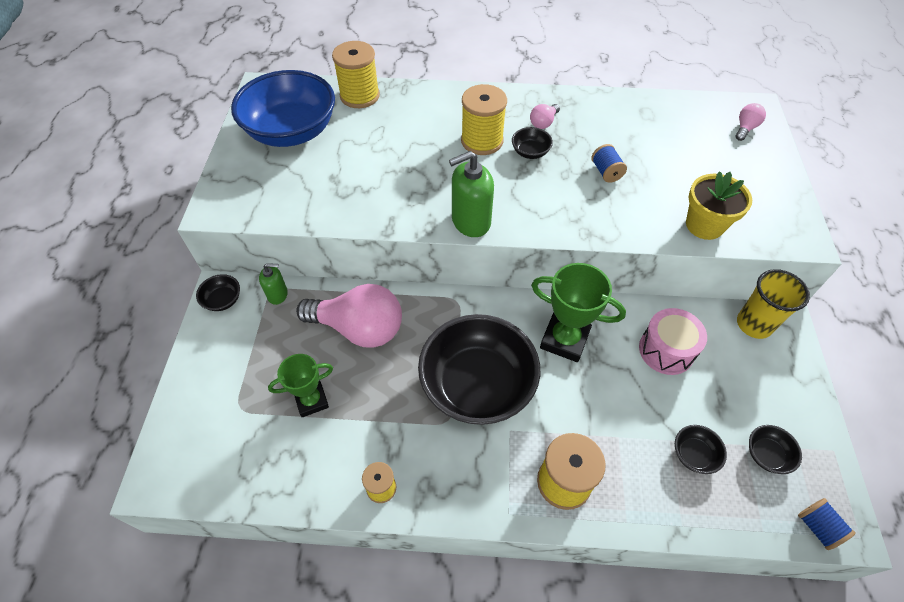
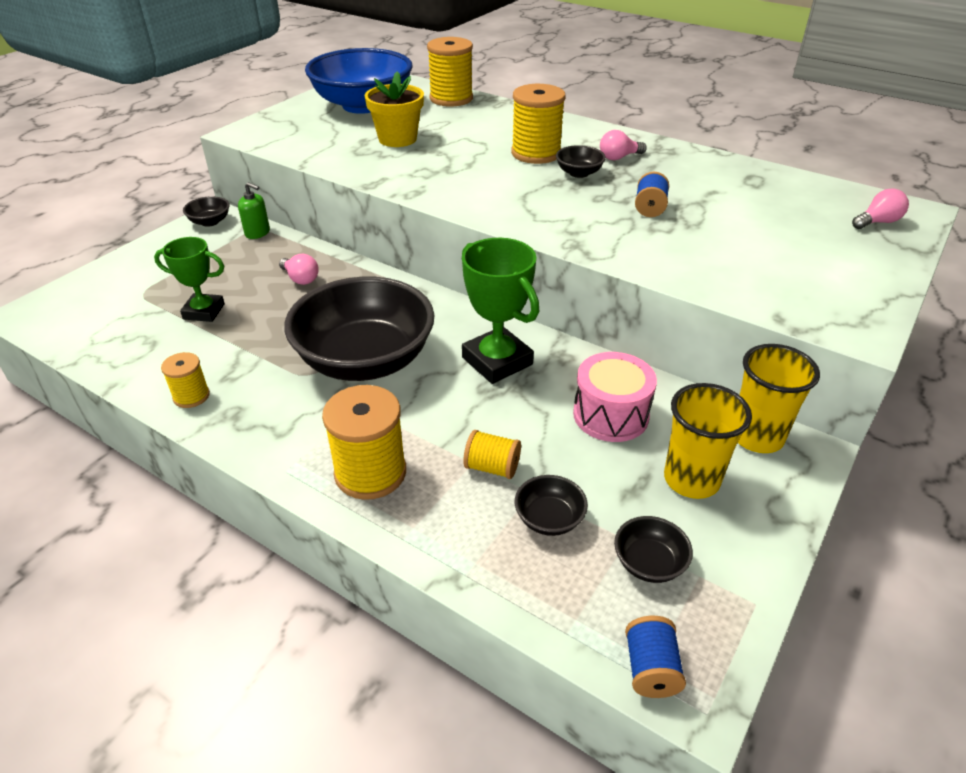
camera: 30 degrees right, 15 degrees down
(359, 328) = (300, 279): pink light bulb -> pink light bulb, size x0.43
(470, 221) = (457, 201): green soap dispenser -> none
(632, 433) = (492, 467): none -> yellow spool
(704, 225) = (727, 280): yellow flower pot -> yellow flower pot (397, 139)
(744, 378) = (691, 480): none -> yellow cup

